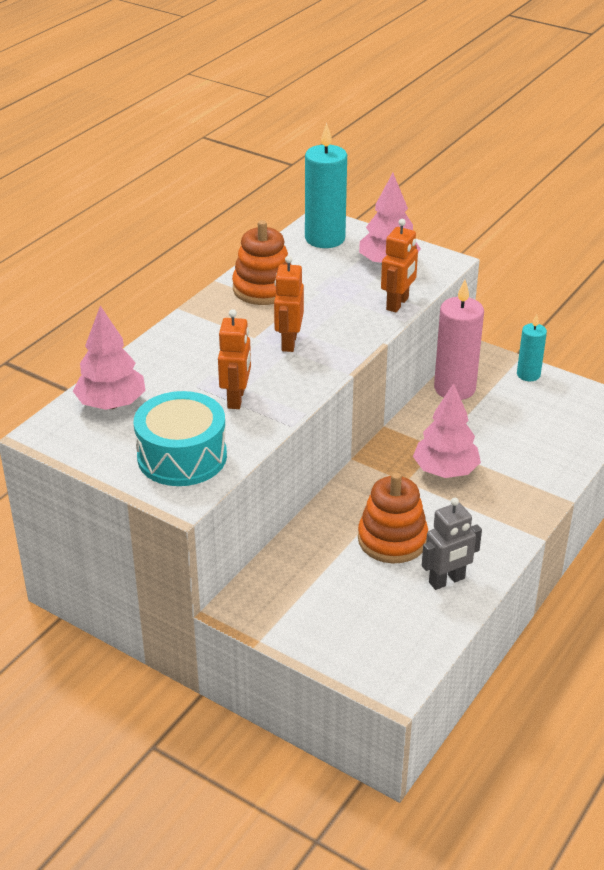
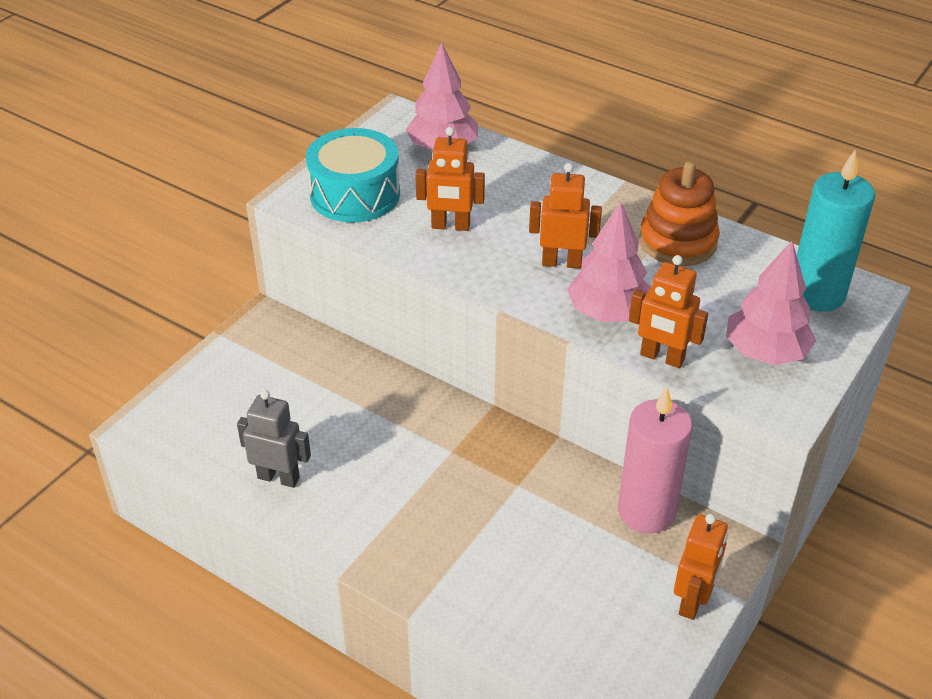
camera: 90 degrees right, 5 degrees up
(392, 539) = (350, 434): orange stacking toy -> none
(445, 471) = (470, 489): pink tree -> pink tree (608, 313)
(447, 581) = (278, 477): grey robot -> grey robot turned 135 degrees clockwise
(528, 375) = (693, 601): turquoise candle -> orange robot

